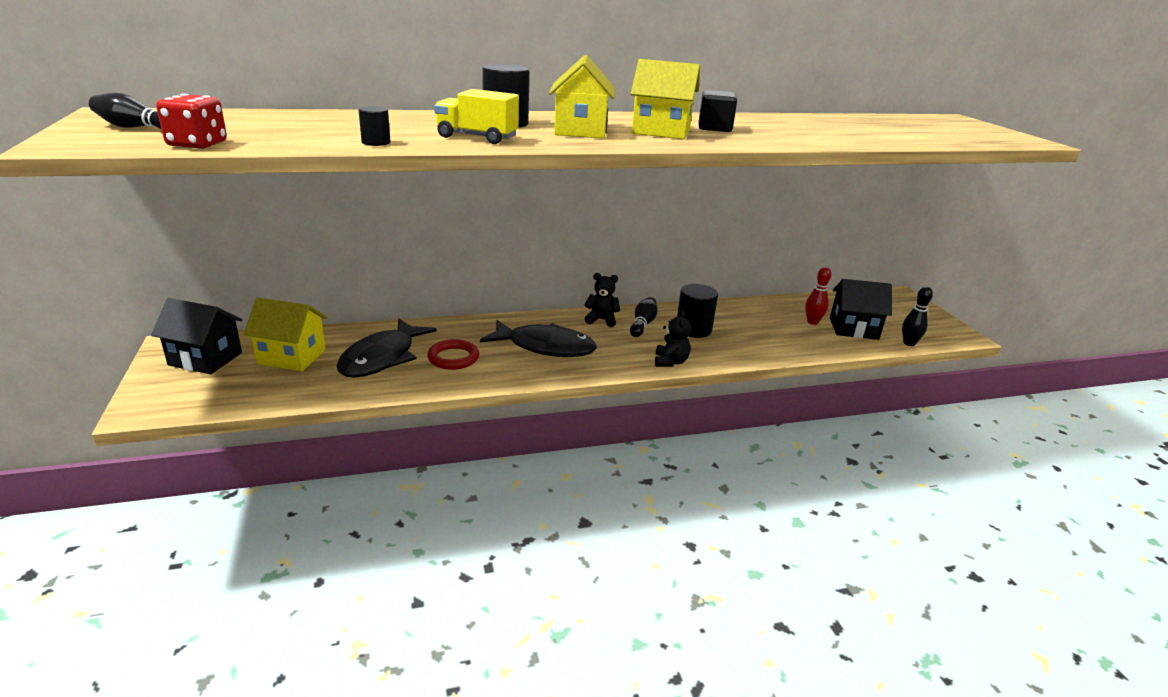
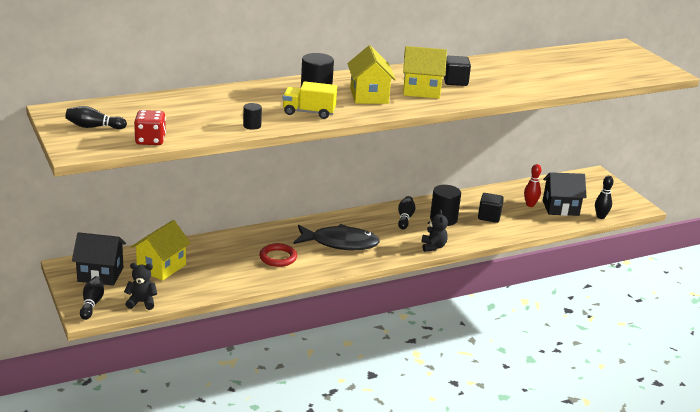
camera: 10 degrees left, 0 degrees up
(161, 396) = (92, 304): none -> black bowling pin
(291, 357) = (161, 267): yellow house -> yellow house turned 60 degrees counterclockwise
(382, 358) = (227, 262): black fish -> none
(601, 320) = (373, 217): black teddy bear -> black teddy bear (141, 302)
(755, 331) = (489, 217): none -> black cube

